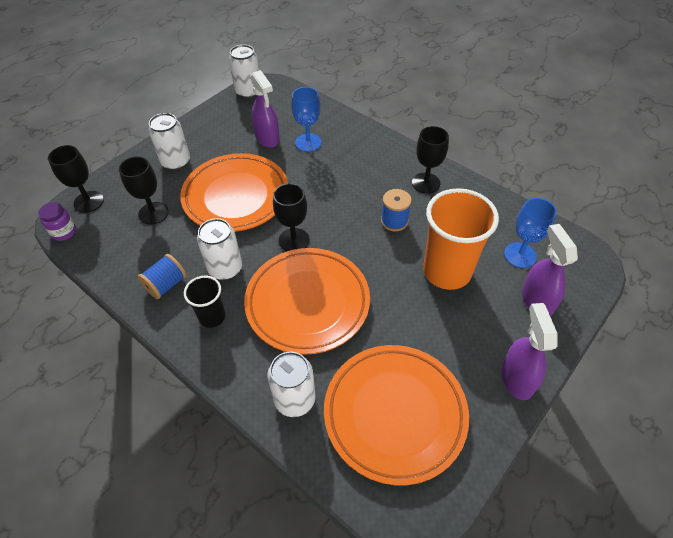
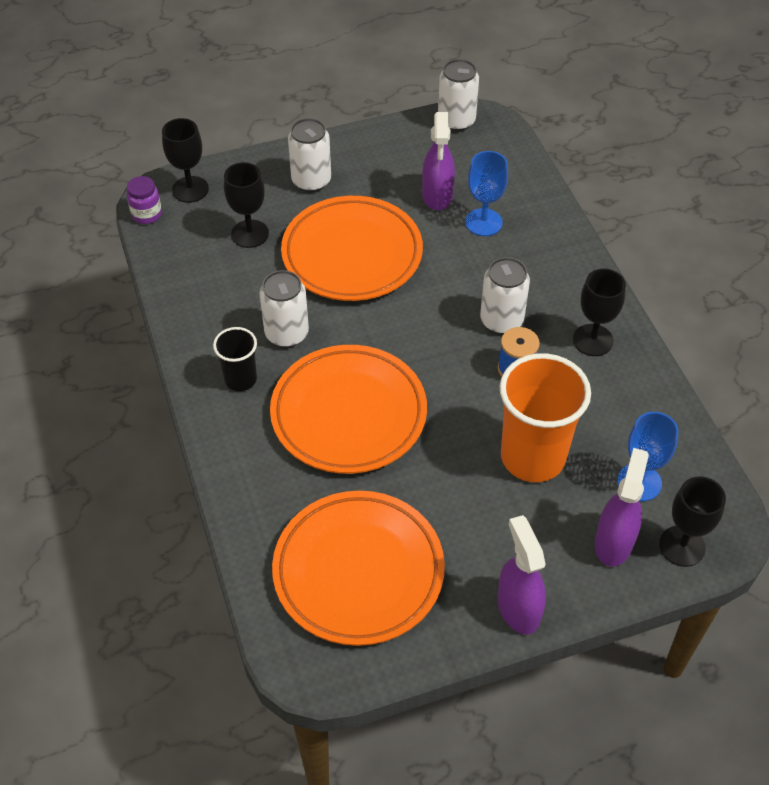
camera: 30 degrees right, 0 degrees up
(166, 284) = (215, 322): blue spool -> none
(294, 240) = (382, 337): black goblet -> black goblet (682, 546)
(294, 399) = (268, 504): white can -> white can (501, 321)
(516, 378) = (518, 608): purple spray bottle -> purple spray bottle turned 45 degrees counterclockwise

